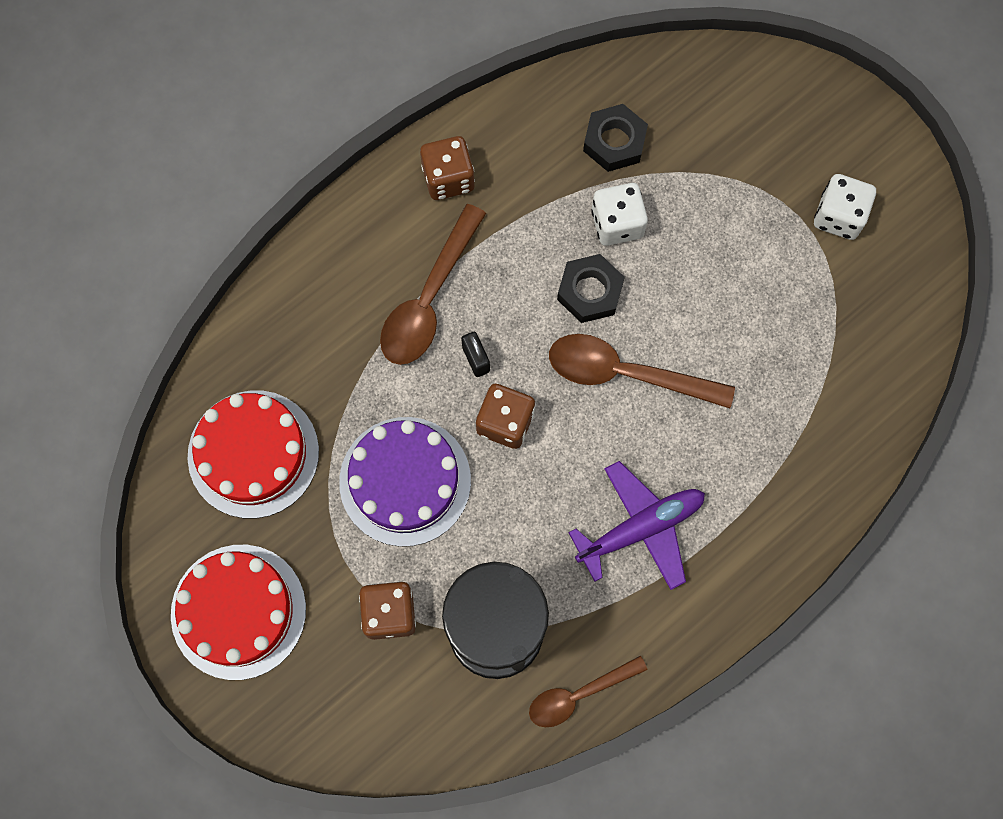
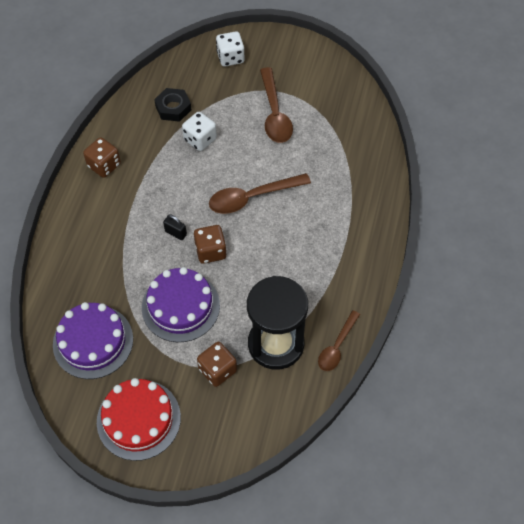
camera: 35 degrees left, 15 degrees down
(253, 454) = (93, 341): red cake -> purple cake
(429, 299) = (133, 221): brown spoon -> brown spoon (274, 113)
(590, 291) = (209, 174): black nut -> none
(641, 528) = (309, 257): purple plane -> none
(838, 216) = (297, 82): white dice -> white dice (230, 58)

